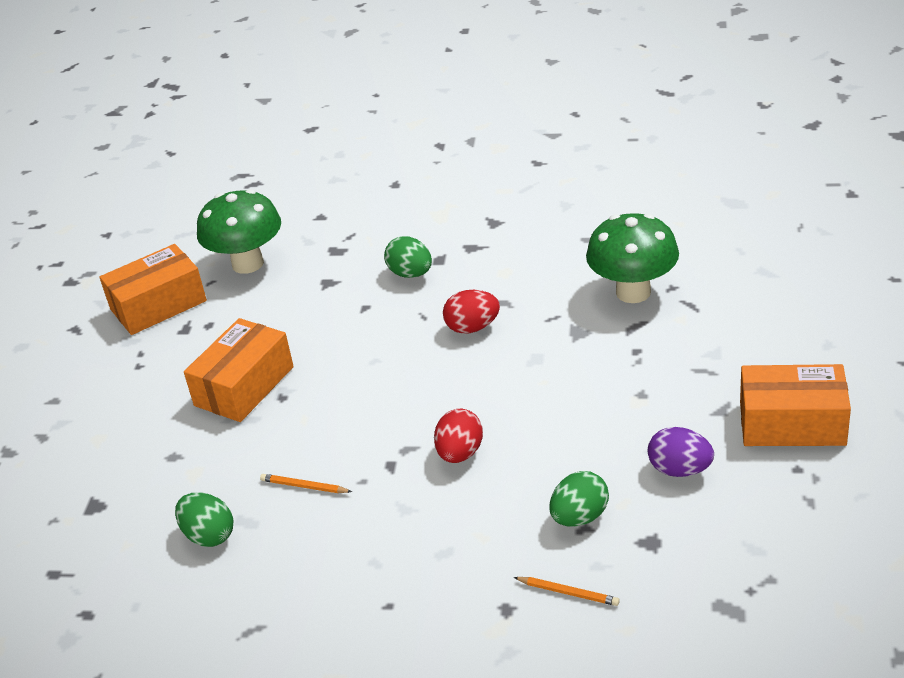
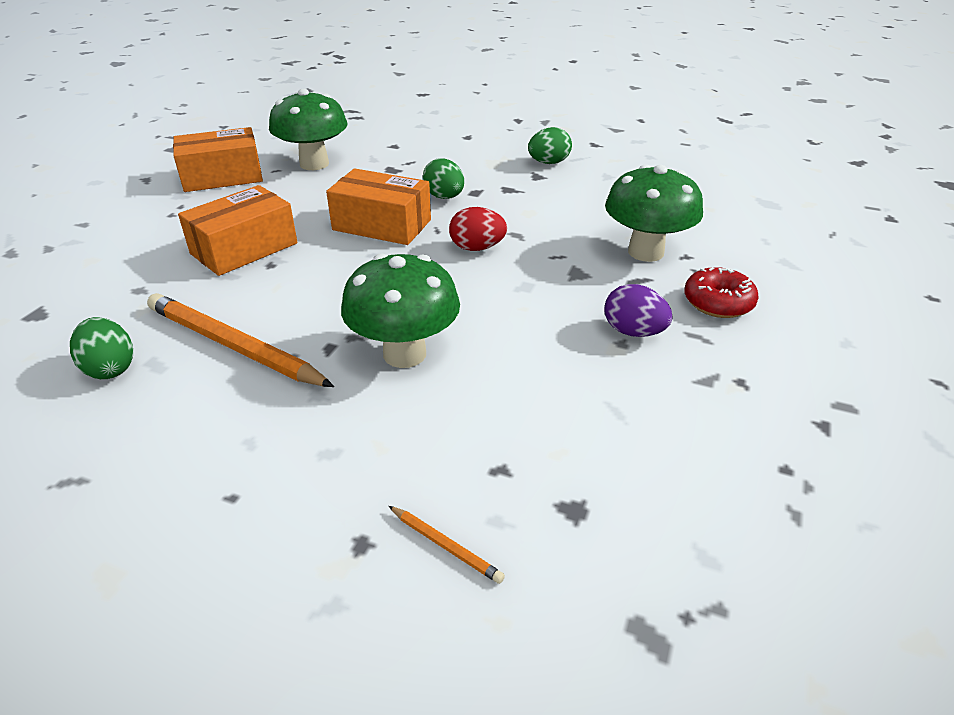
camera: 10 degrees right, 0 degrees up
(304, 486) = (233, 346): orange pencil -> orange pencil, size x2.37
(460, 453) = (404, 354): red egg -> green mushroom
(579, 517) = (500, 455): green egg -> green egg (548, 163)
(680, 470) = (639, 432): purple egg -> purple egg (633, 332)
(712, 332) = (718, 303): none -> red donut
(792, 423) = (789, 415): orange box -> orange box (382, 225)

